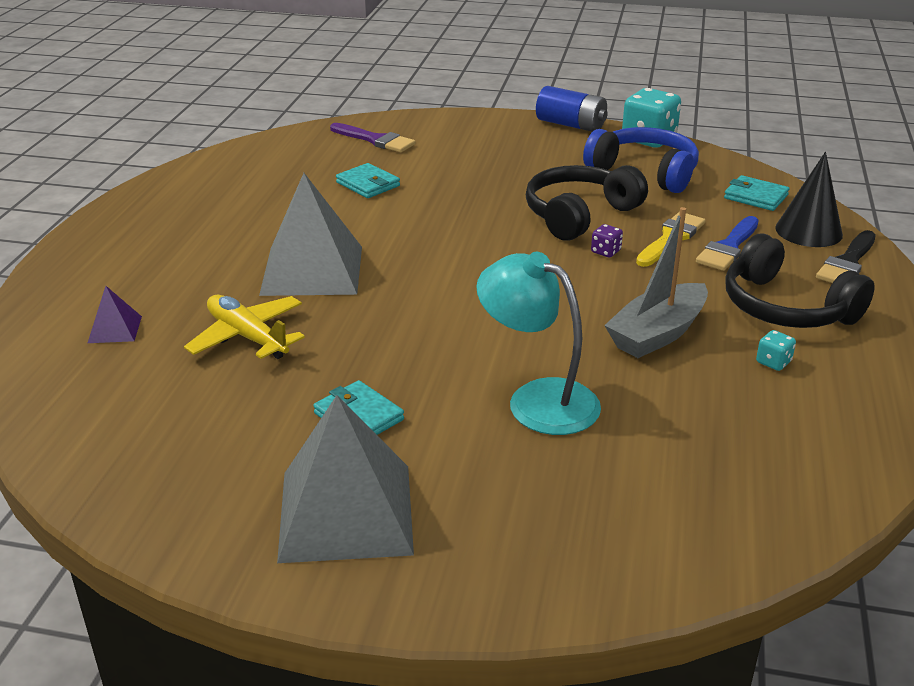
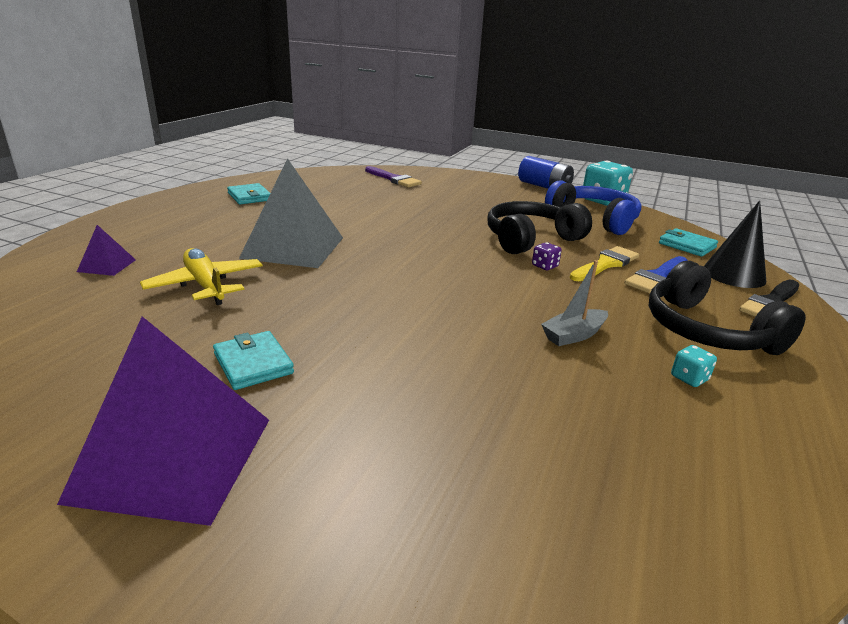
camera: 10 degrees right, 5 degrees down
(345, 512) = (173, 457): grey pyramid -> purple pyramid
(368, 184) = (372, 202): turquoise wallet -> turquoise wallet (249, 197)
(537, 399) = (434, 375): turquoise lamp -> none
(657, 334) = (573, 335): grey boat -> grey boat, size x0.61

